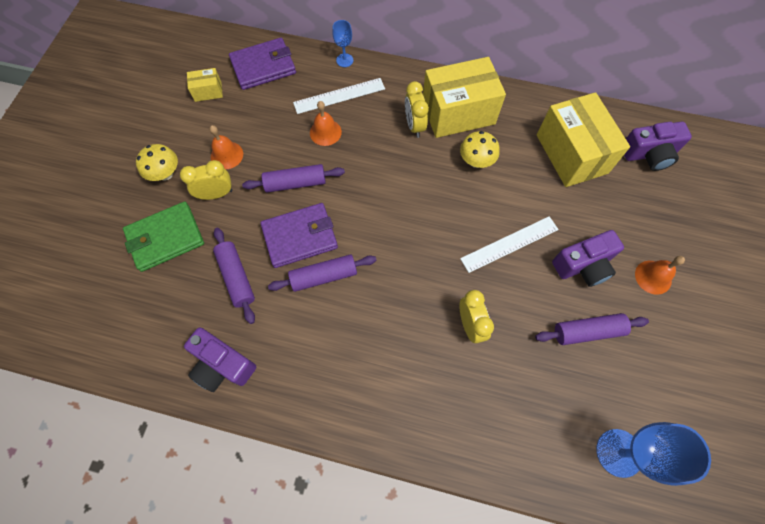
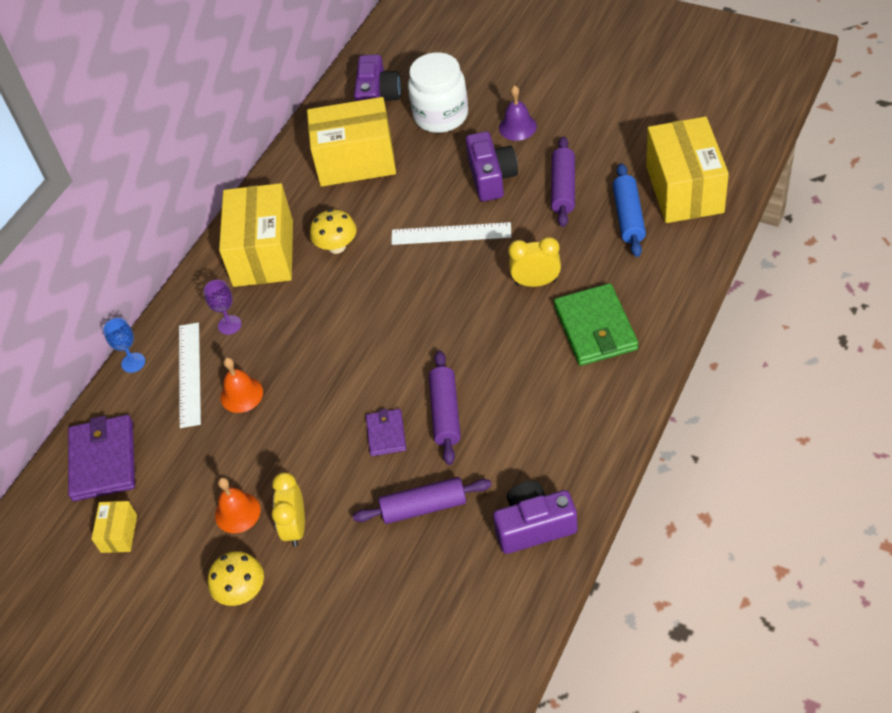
camera: 70 degrees left, 15 degrees down
(165, 238) = (345, 591): green wallet -> green wallet (595, 328)
(222, 365) = (534, 526): purple camera -> purple camera turned 150 degrees counterclockwise
(295, 183) = (308, 434): purple rolling pin -> none
(300, 237) = (386, 434): purple wallet -> purple wallet, size x0.56
(386, 108) = (229, 325): none -> purple goblet
(414, 126) = (266, 299): yellow clock -> none
(509, 244) = (451, 233): white ruler -> white ruler turned 75 degrees counterclockwise
(568, 399) = (628, 216): none -> blue rolling pin
(619, 453) = (684, 189): blue goblet -> yellow box
(645, 208) = (441, 116): none -> white jar
(653, 277) = (517, 127): orange bell -> purple bell

